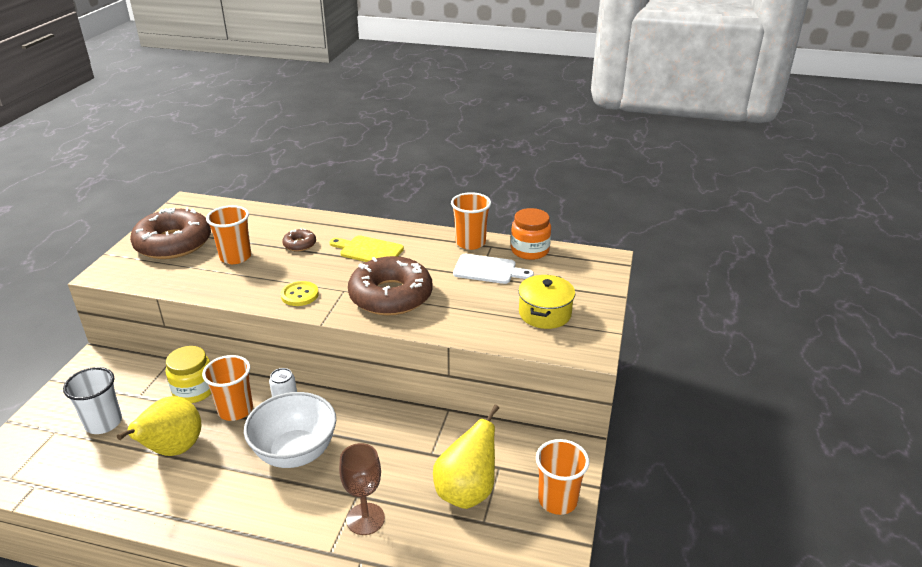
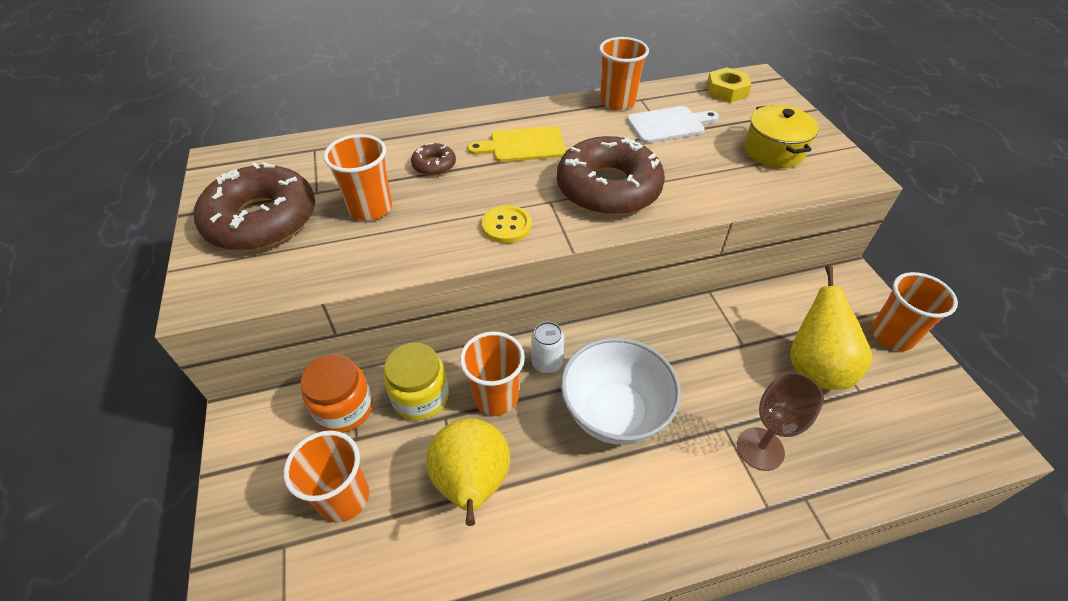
camera: 30 degrees left, 15 degrees up
(103, 423) = (344, 497): white cup -> orange cup
(530, 250) = (682, 91): orange jar -> orange jar (344, 408)
(567, 260) = (726, 90): none -> yellow nut

